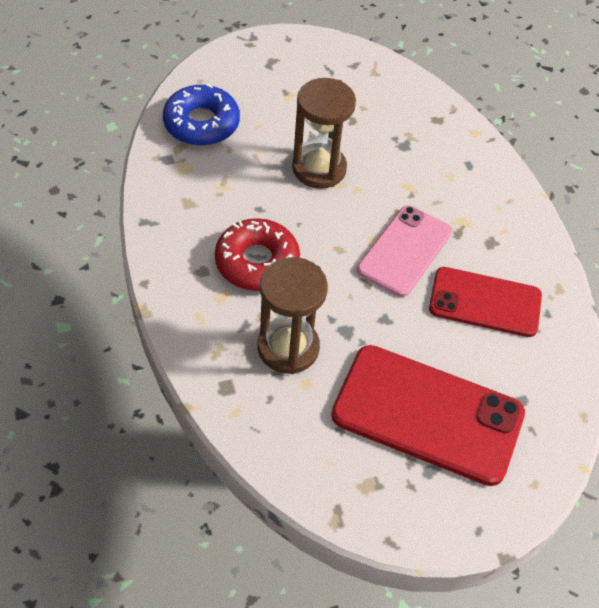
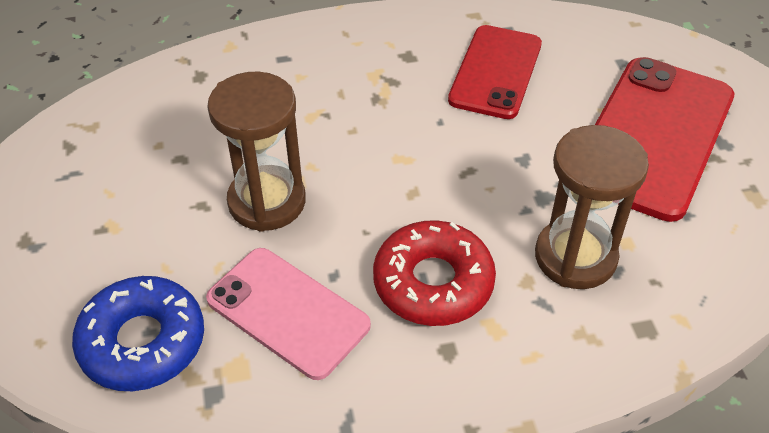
camera: 80 degrees left, 5 degrees down
(404, 251) = (418, 130): pink phone -> pink phone (288, 312)

